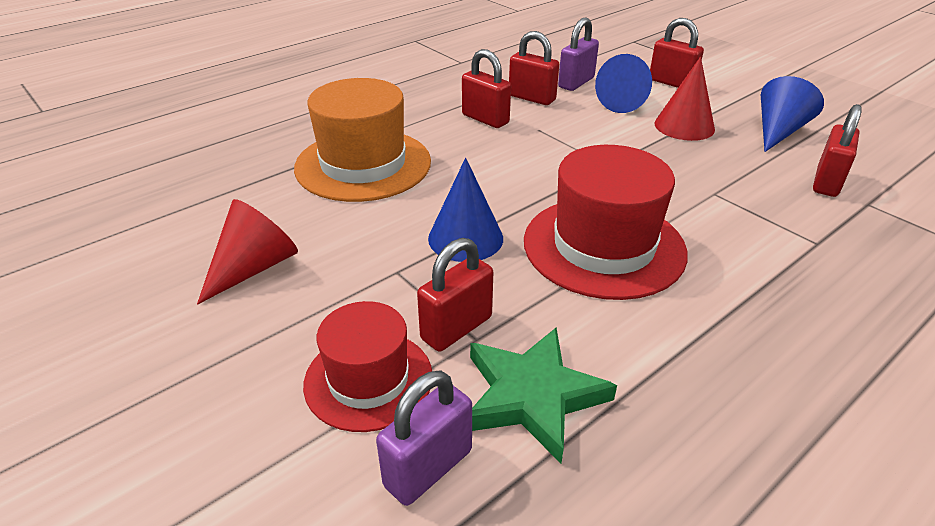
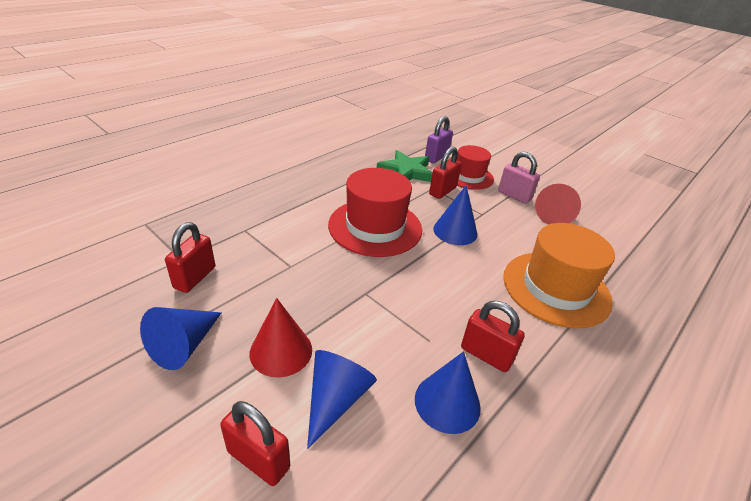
camera: 170 degrees right, 0 degrees up
(296, 316) = (514, 196): none -> pink padlock
(532, 98) = (447, 402): red padlock -> blue cone
(576, 83) = (395, 450): purple padlock -> none

